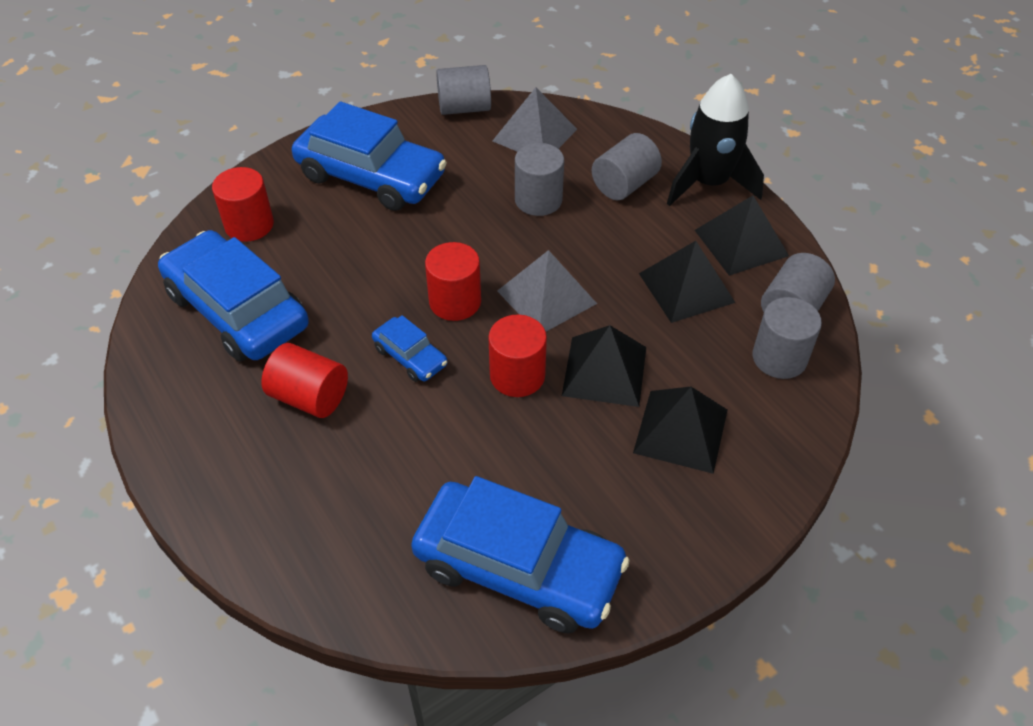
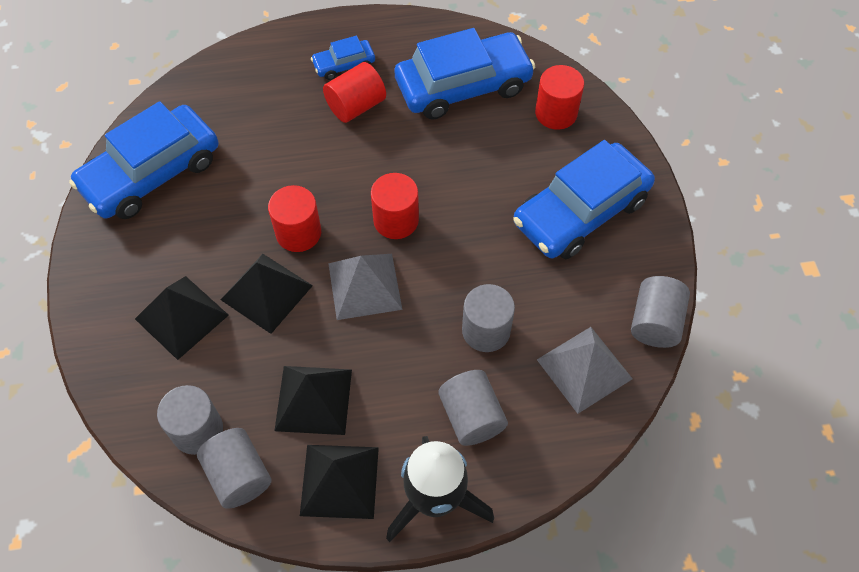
camera: 115 degrees right, 10 degrees up
(410, 356) = (357, 173): blue car -> blue car (344, 65)

